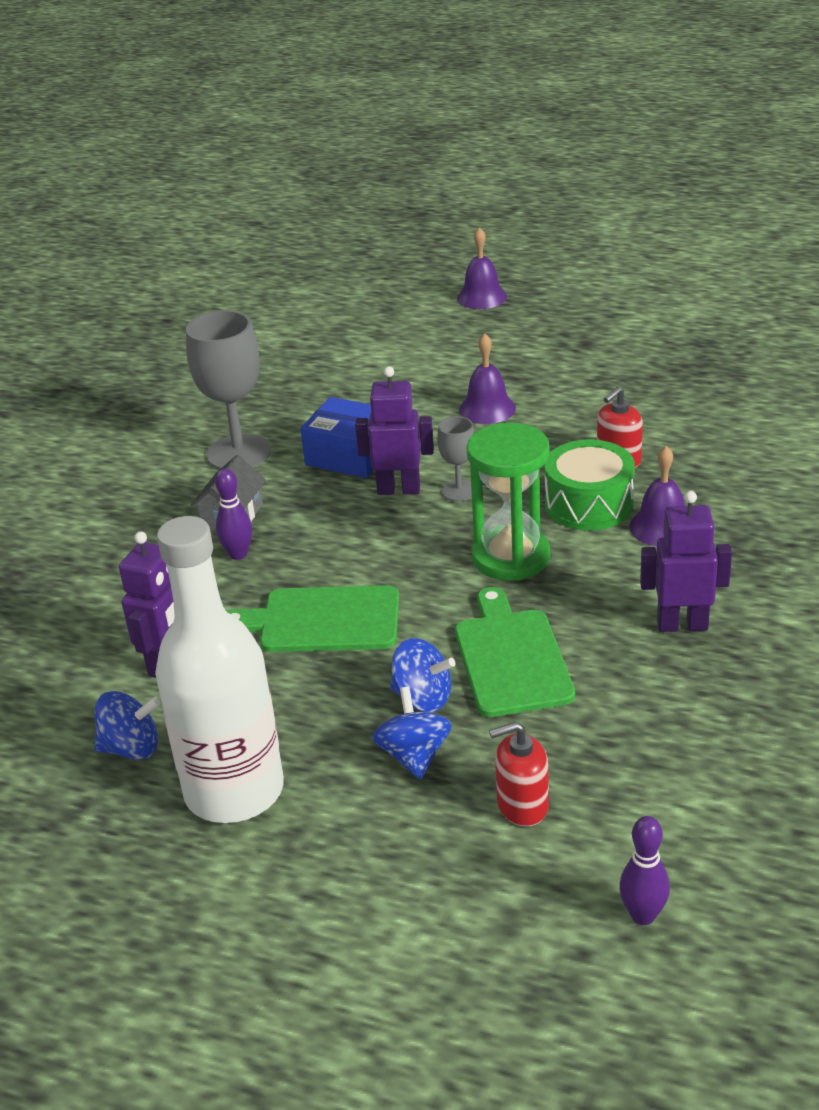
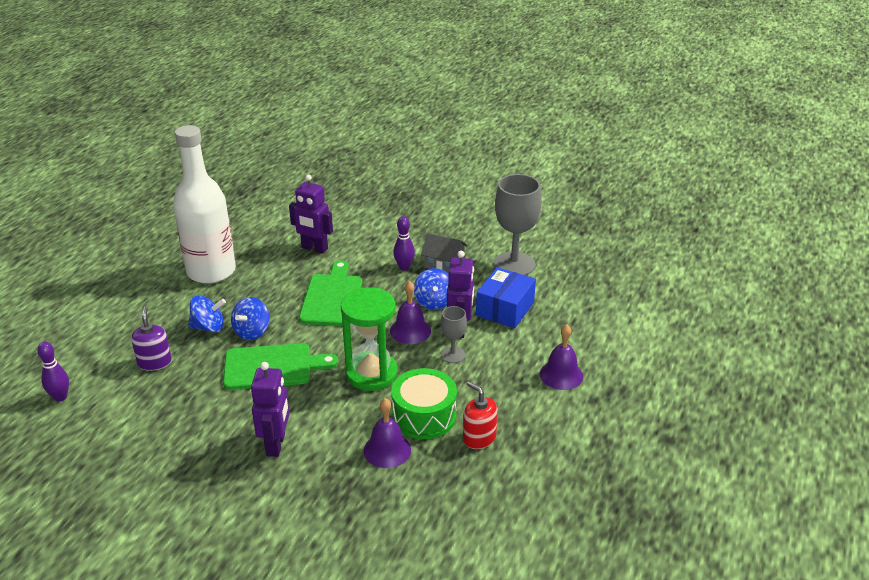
camera: 90 degrees right, 0 degrees up
(131, 748) = (255, 241): blue spinning top -> blue spinning top (434, 302)
(482, 297) = (750, 383): purple bell -> purple bell (410, 330)
(522, 805) = (154, 362): red soap dispenser -> purple soap dispenser

